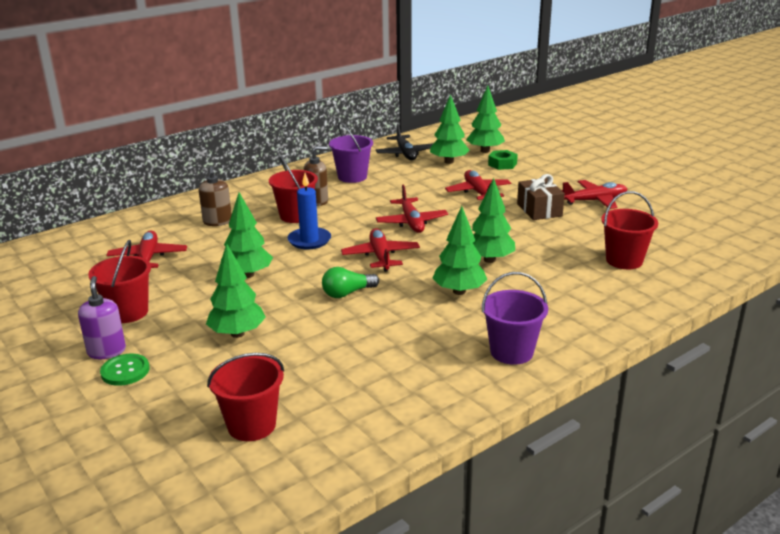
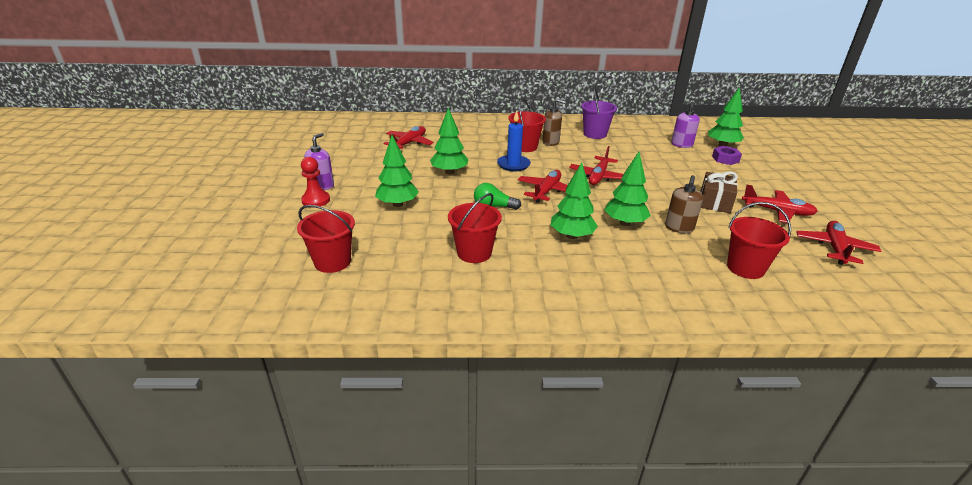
camera: 35 degrees right, 5 degrees up
(125, 371) = (316, 200): green button -> red pawn
(128, 312) = (360, 169): red bucket -> red bucket (474, 253)
(217, 222) = (473, 135): brown soap dispenser -> brown soap dispenser (679, 228)
(405, 154) = (654, 130): black plane -> none
(449, 162) = (681, 145): green tree -> purple soap dispenser
(478, 193) = (678, 173): red plane -> red plane (835, 248)
(502, 164) = (725, 159): green nut -> purple nut
(511, 352) = (555, 295): purple bucket -> none

